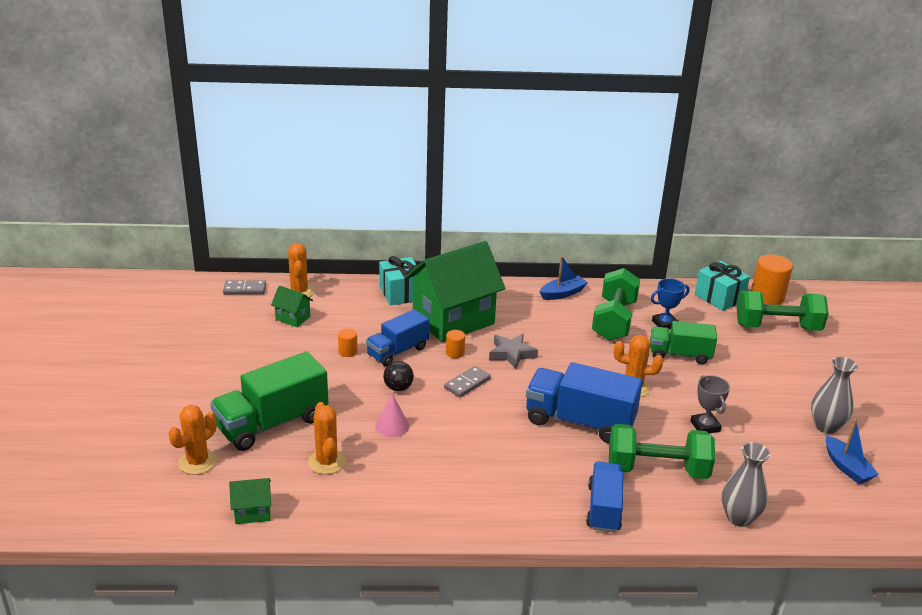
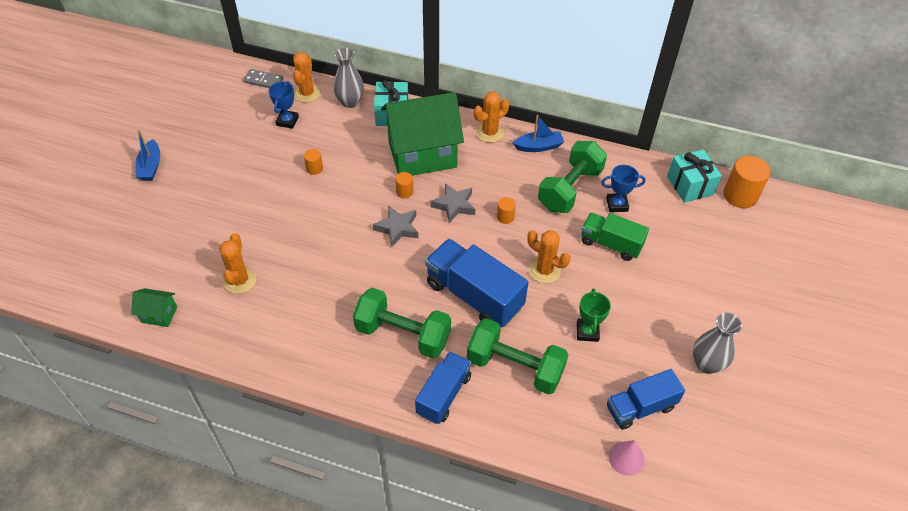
camera: 20 degrees right, 20 degrees up
(197, 462) = (142, 253): orange cactus -> orange cactus (489, 133)
(272, 423) = (217, 229): green truck -> none
(293, 318) = (287, 121): green house -> blue trophy
(392, 426) = (311, 257): pink cone -> pink cone (626, 458)
(397, 351) = (356, 178): blue truck -> blue truck (640, 407)
(398, 388) = (336, 218): black ball -> none
(467, 383) = (397, 228): grey domino -> grey star
(567, 353) = (505, 217): none -> orange cylinder
(705, 426) = (587, 332): grey trophy -> green trophy
(739, 518) = (560, 441): grey vase -> grey vase (350, 102)
(777, 327) = (728, 234): green dumbbell -> green dumbbell (403, 334)
(847, 467) = (698, 416): blue boat -> blue boat (150, 166)

